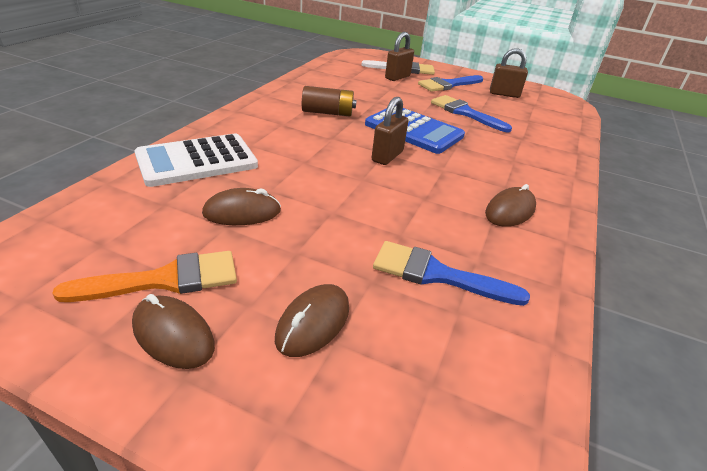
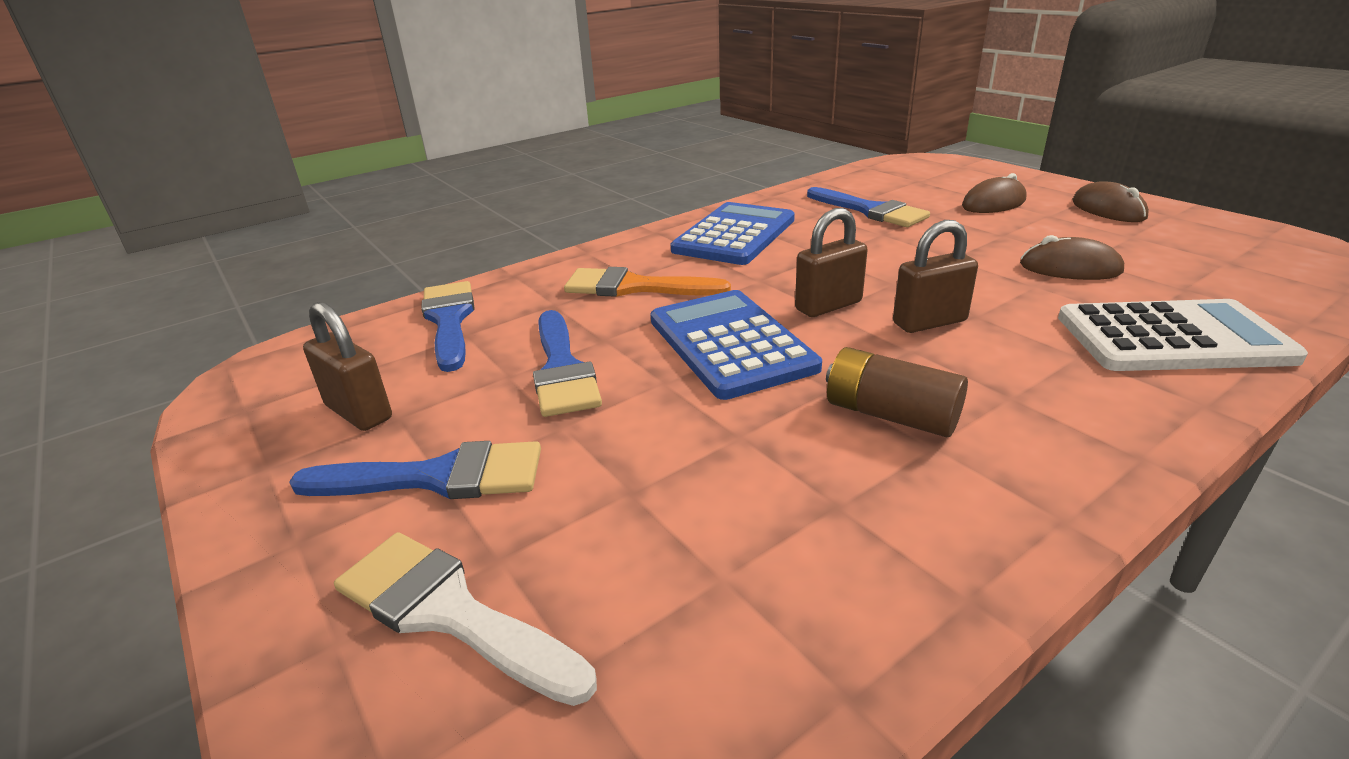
camera: 145 degrees left, 5 degrees down
(165, 280) = (1134, 233): orange brush -> orange brush (635, 287)
(397, 77) = (546, 550): brown padlock -> brown padlock (929, 322)
(510, 211) = (735, 235): brown mouse -> blue calculator
(548, 125) = (449, 320): none -> blue brush

